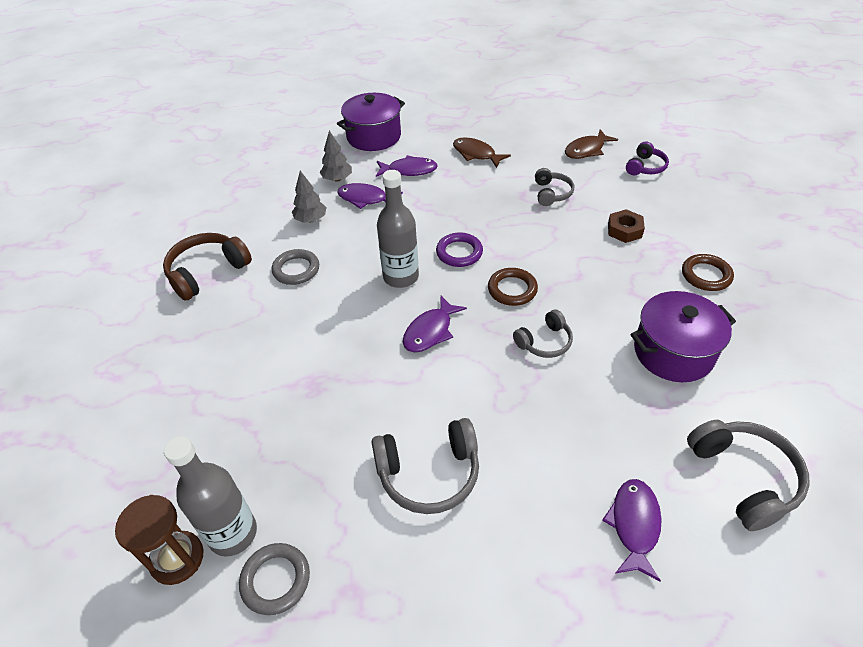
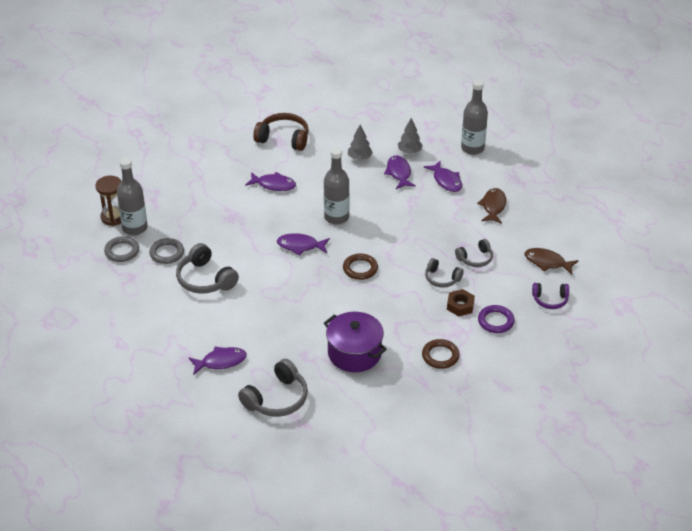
camera: 60 degrees right, 5 degrees down
(287, 314) = (274, 185): none -> purple fish
(296, 270) = (311, 172): grey ring -> grey ring (167, 253)
(374, 136) = (472, 148): purple pot -> grey bottle
(459, 252) = (377, 234): purple ring -> purple ring (495, 321)
(544, 342) = (324, 295): grey headphones -> grey headphones (442, 278)

